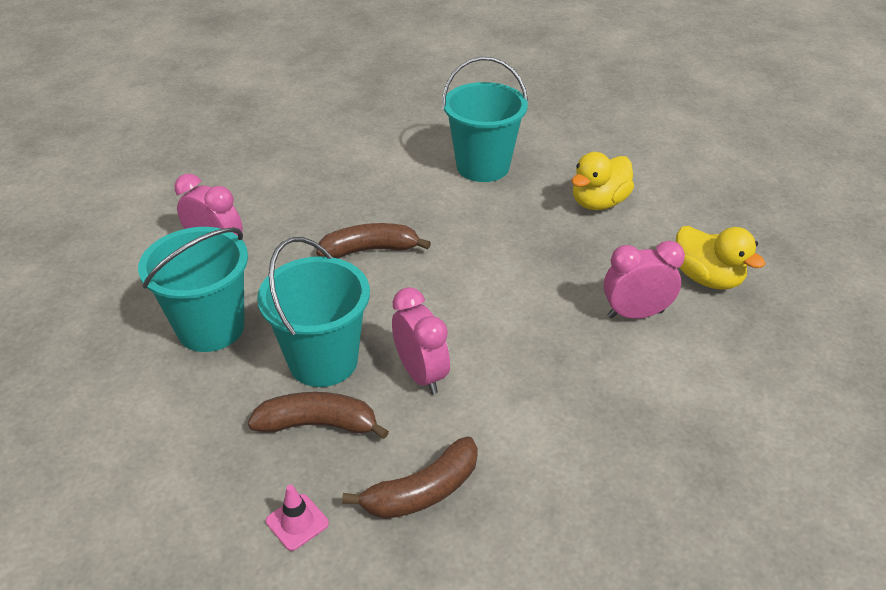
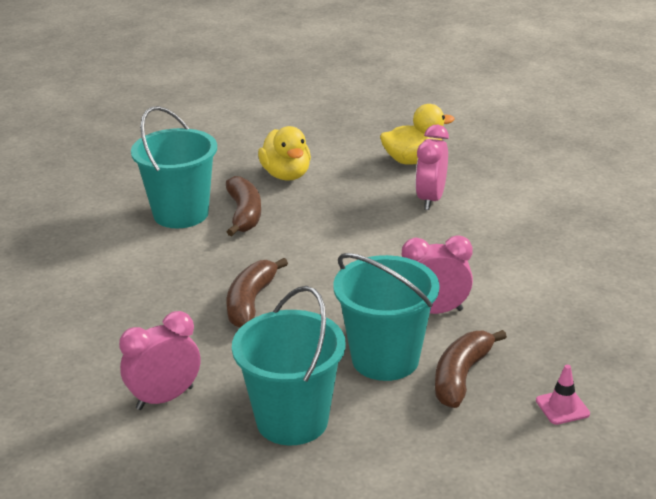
camera: 65 degrees left, 10 degrees down
(422, 491) = (559, 339): brown banana -> brown banana (244, 214)

